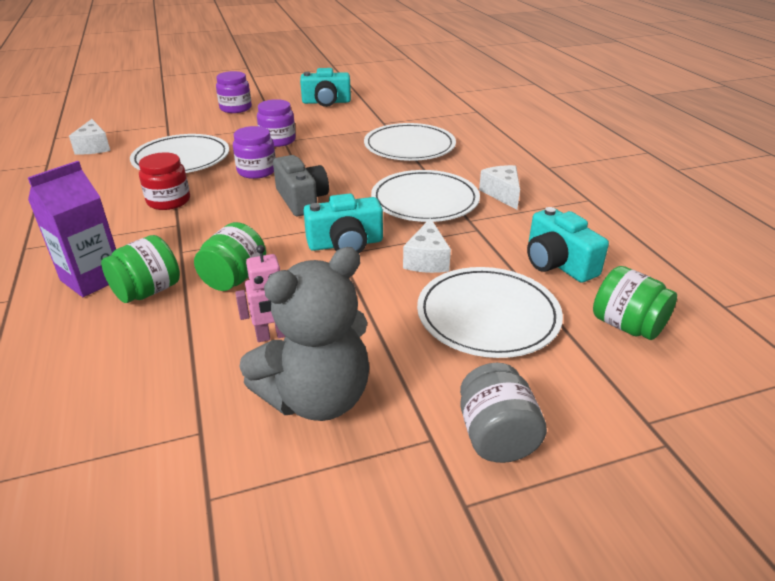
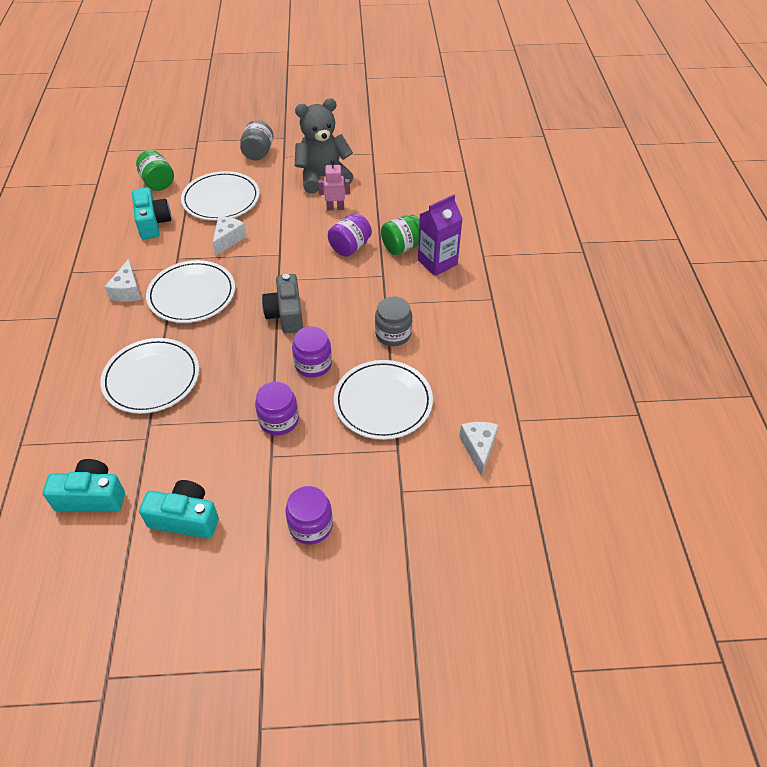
camera: 165 degrees left, 15 degrees up
(168, 201) = (393, 334): red jar -> grey jar
(234, 278) = (350, 247): green jar -> purple jar
(345, 244) = (272, 262): turquoise camera -> turquoise camera (92, 497)

